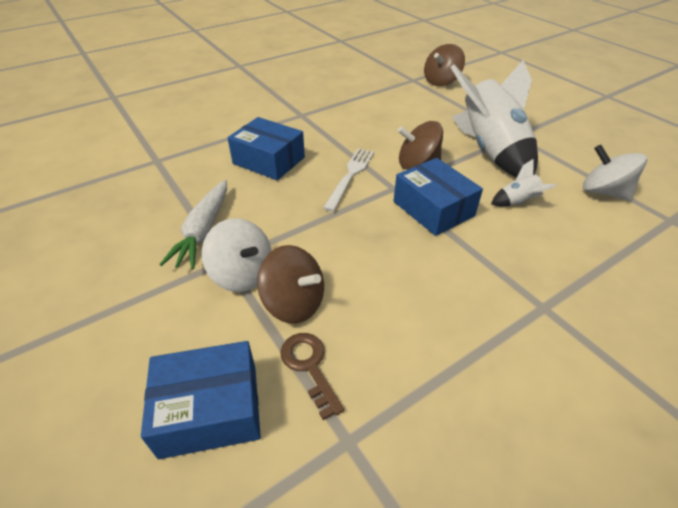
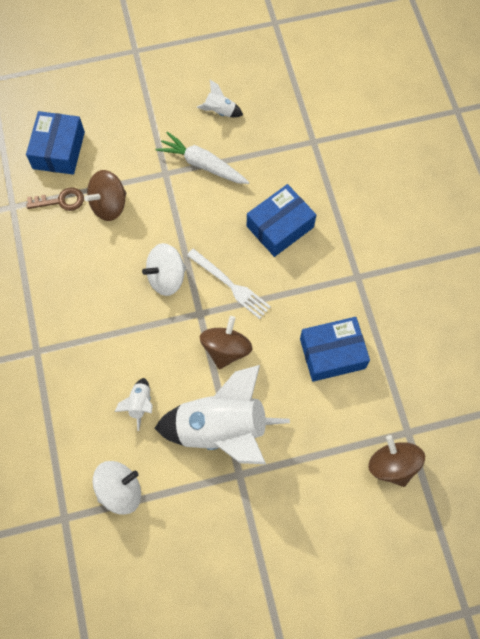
camera: 110 degrees right, 25 degrees up
(115, 235) = (220, 111): none -> white rocket
(242, 274) = (147, 181): white spinning top -> white spinning top (166, 277)
(433, 208) = (160, 331): blue box -> blue box (332, 353)

